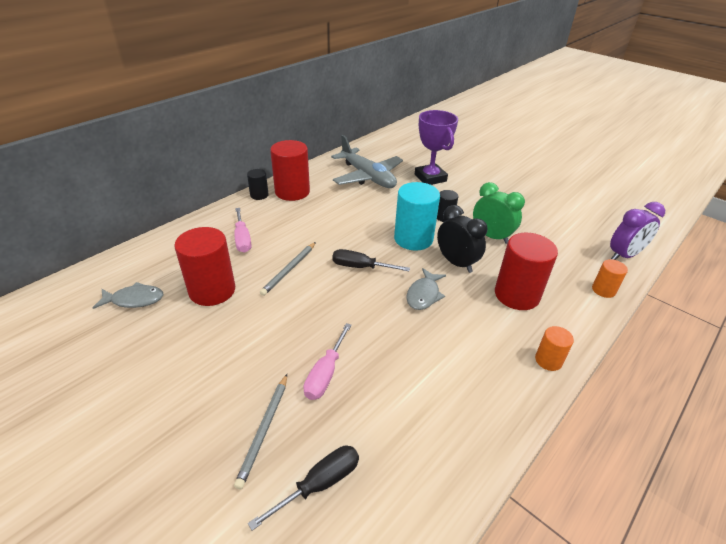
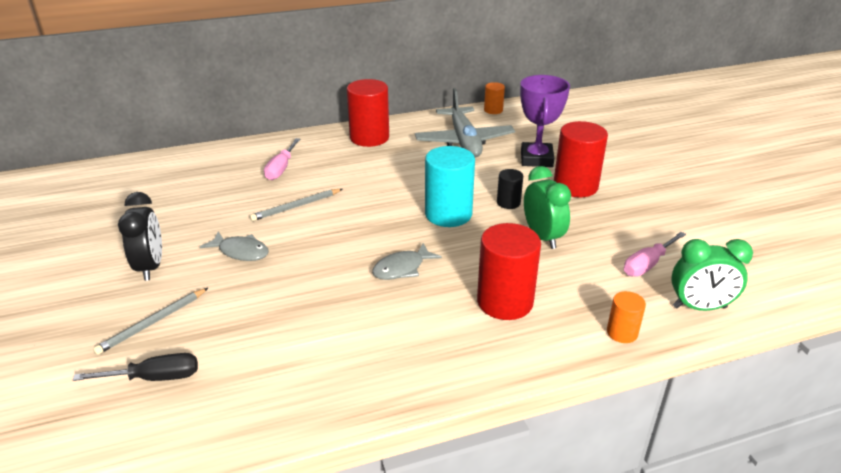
camera: 30 degrees right, 5 degrees down
(134, 300) = (150, 192): grey fish -> grey fish (241, 252)
(212, 290) = (215, 204): red cylinder -> red cylinder (575, 186)
(259, 195) = (334, 133): black cylinder -> none
(325, 373) = (241, 301): pink screwdriver -> pink screwdriver (647, 264)
(360, 267) = (365, 224): black screwdriver -> none
(456, 263) = (470, 250): black clock -> black clock (151, 267)
(548, 360) = (468, 372): orange cylinder -> orange cylinder (493, 110)
(624, 255) = (699, 307): purple clock -> green clock

